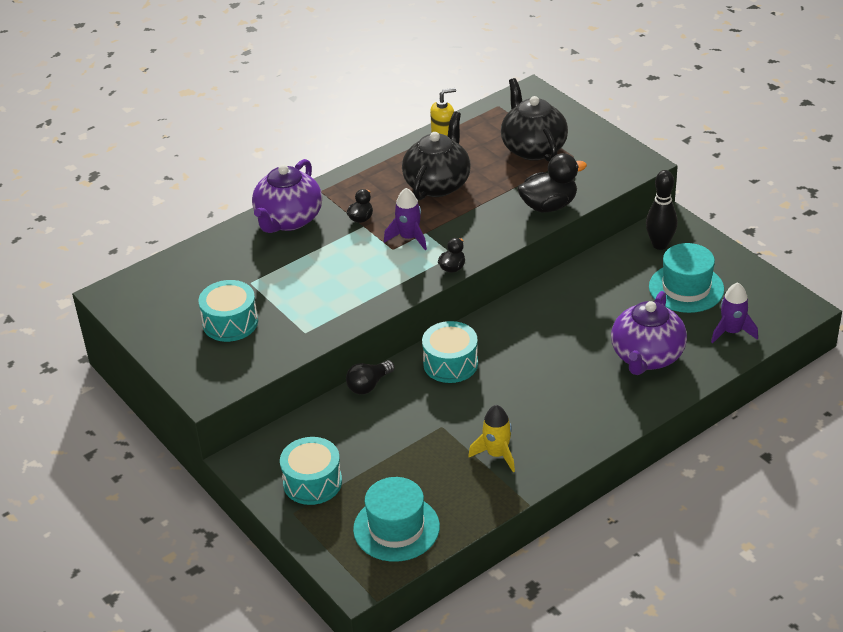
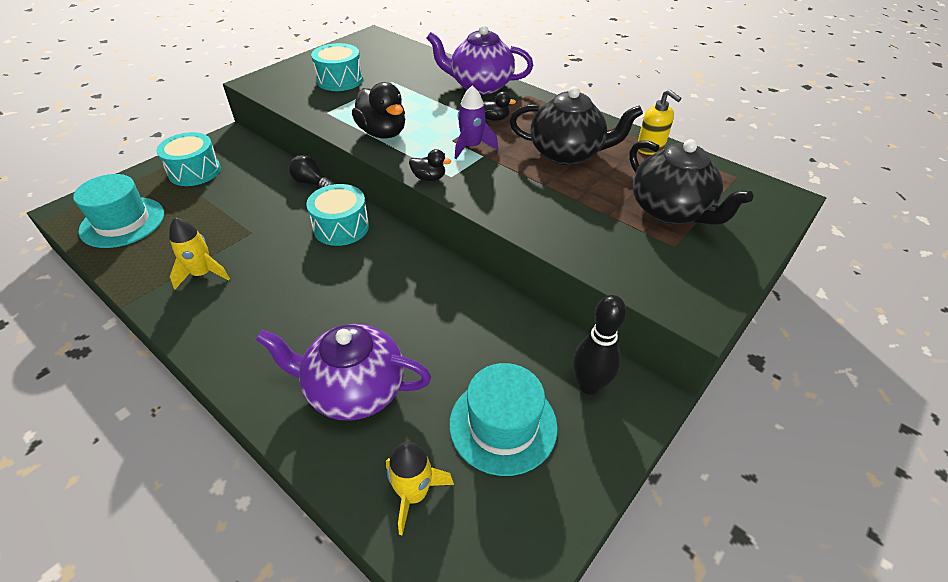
camera: 75 degrees right, 5 degrees up
(533, 148) = (670, 211): black teapot -> black teapot turned 90 degrees clockwise
(549, 206) = (562, 234): black duck -> black duck (382, 133)
(731, 332) = (414, 494): purple rocket -> yellow rocket

